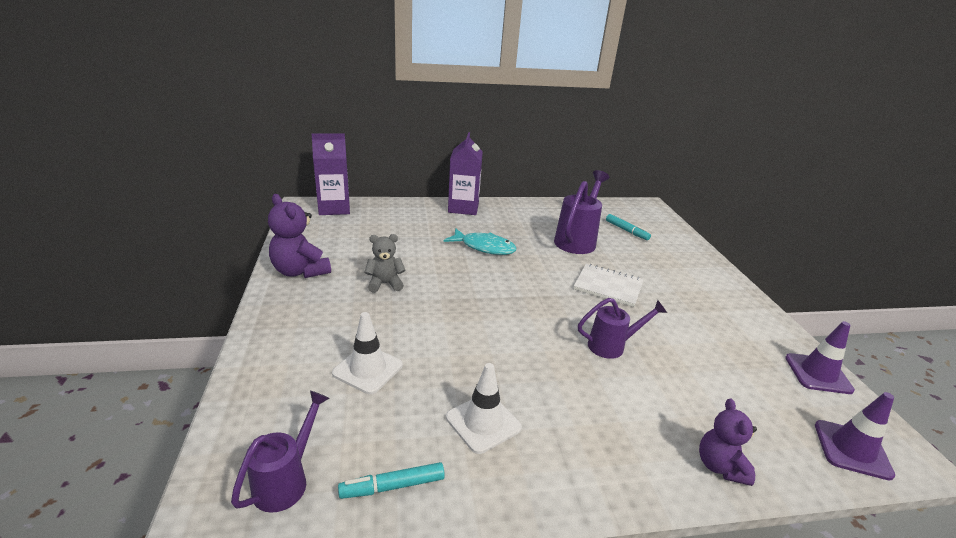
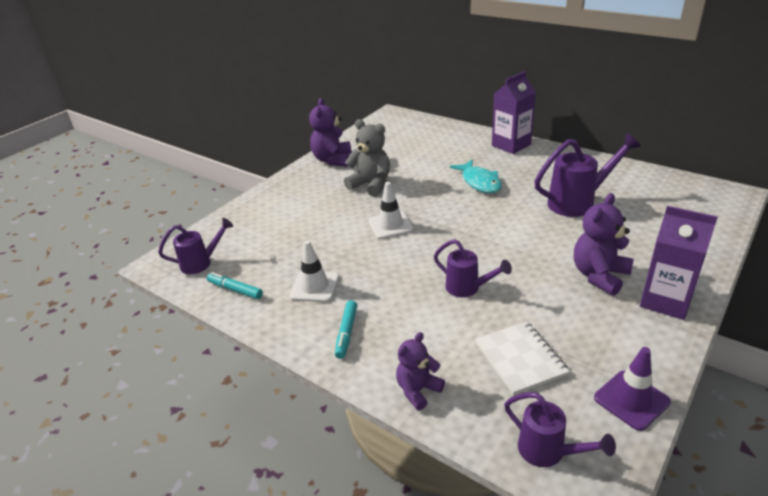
camera: 50 degrees right, 5 degrees up
(334, 208) = (408, 121): purple carton -> purple carton (665, 301)
(368, 369) = (295, 231): white traffic cone -> white traffic cone (390, 225)
(385, 284) = (371, 185): grey teddy bear -> grey teddy bear, size x1.54
(608, 286) = (540, 248): white notebook -> white notebook (520, 359)
(626, 231) = (651, 210): turquoise marker -> turquoise marker (346, 333)
(670, 291) = (599, 276): none -> purple teddy bear
(852, 449) = (548, 452): purple traffic cone -> purple watering can

